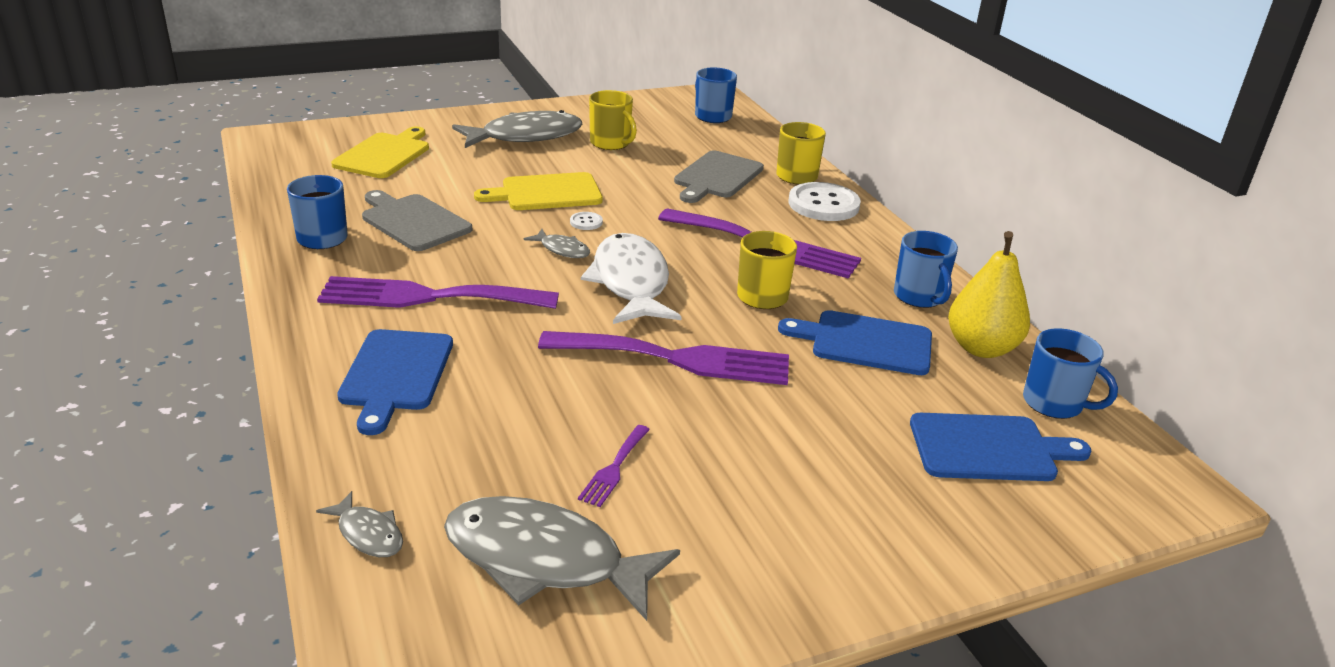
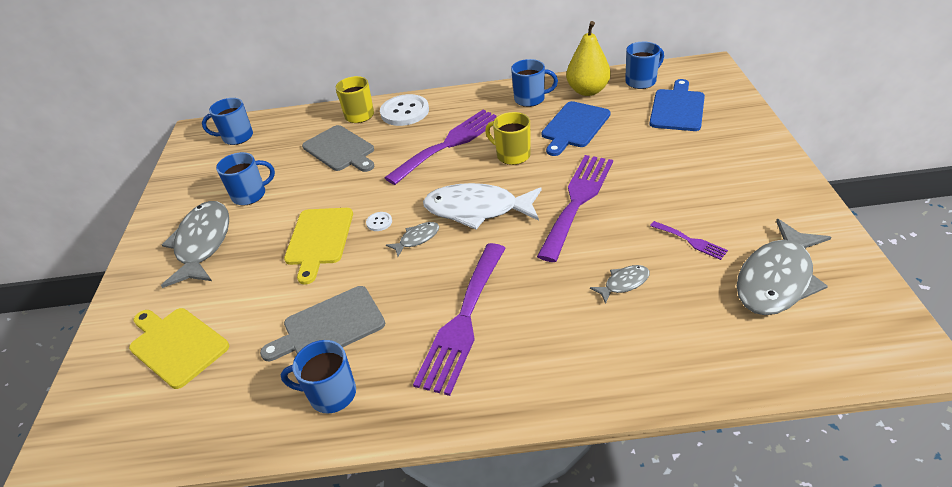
camera: 65 degrees left, 10 degrees up
(368, 534) = (758, 361): grey fish -> grey fish (624, 283)
(396, 374) = (571, 343): blue cutting board -> none
(611, 143) = (250, 195): yellow mug -> blue mug

